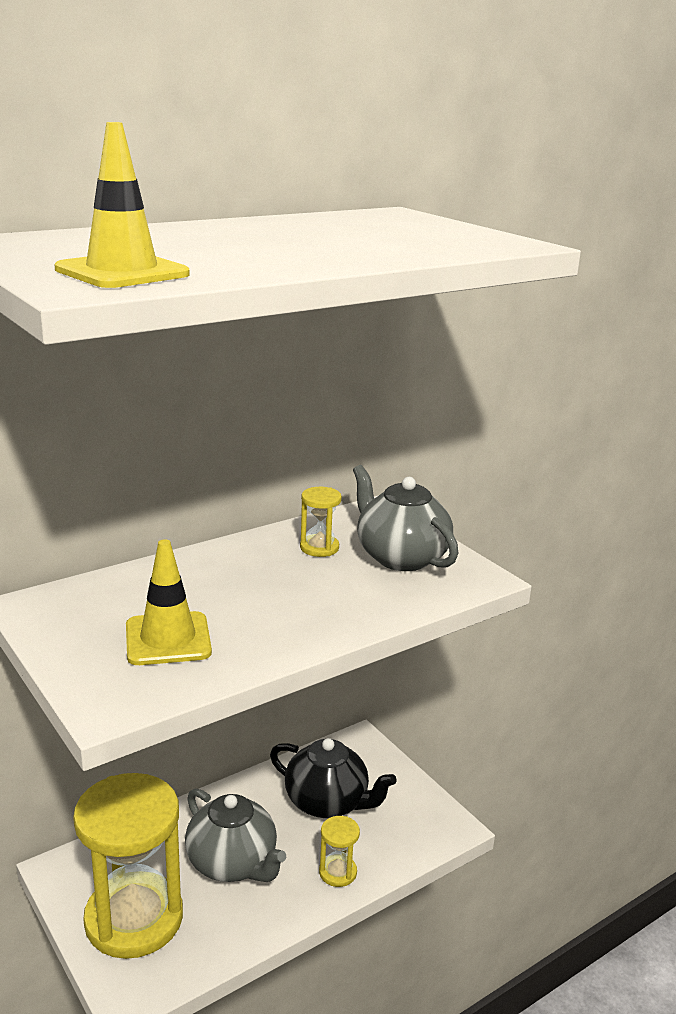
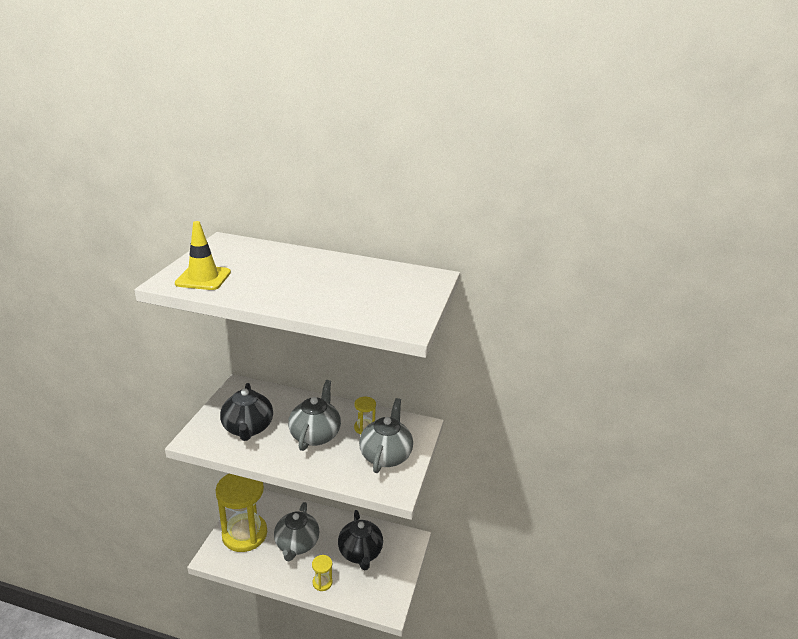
camera: 50 degrees right, 5 degrees up
(168, 639) = (248, 428): yellow traffic cone -> black teapot
(277, 588) = (315, 435): none -> grey teapot

